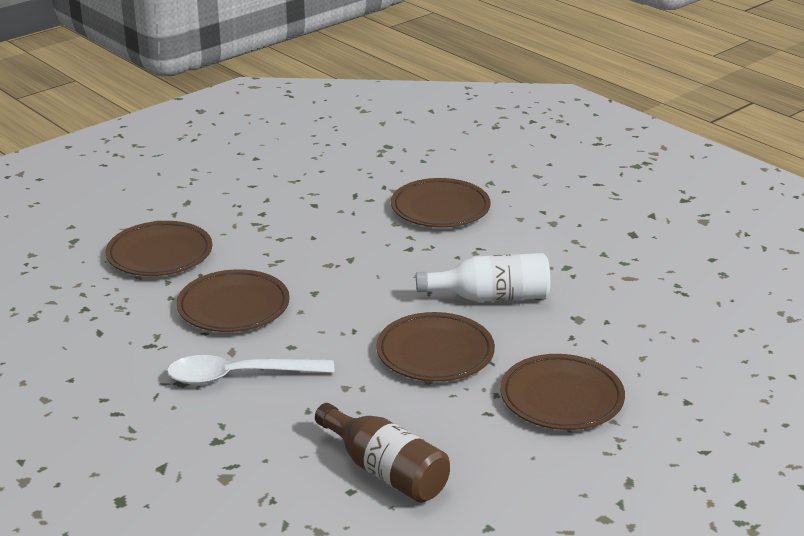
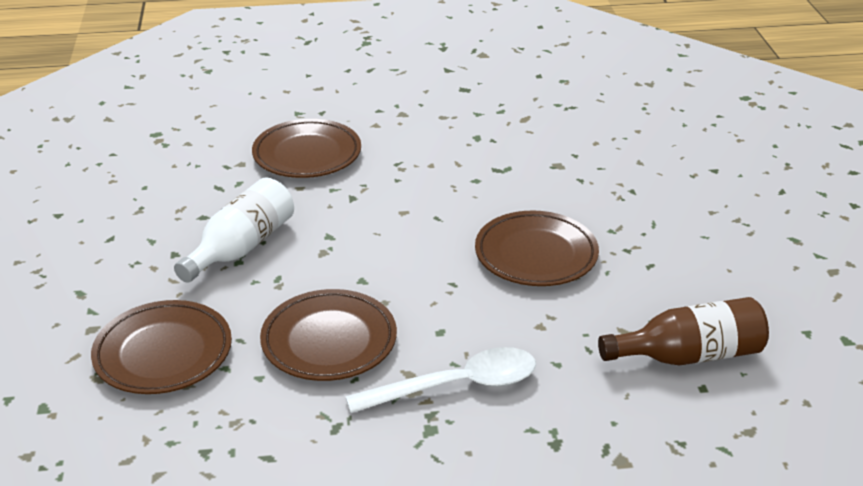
camera: 55 degrees left, 5 degrees up
(238, 376) = (457, 386): white spoon -> white spoon turned 135 degrees counterclockwise
(491, 297) = (481, 190): white bottle -> white bottle (241, 247)
(561, 398) = (661, 221): brown plate -> none

